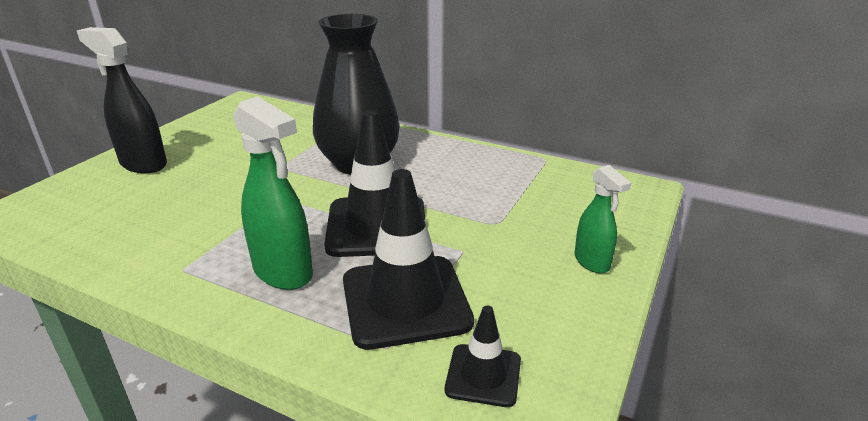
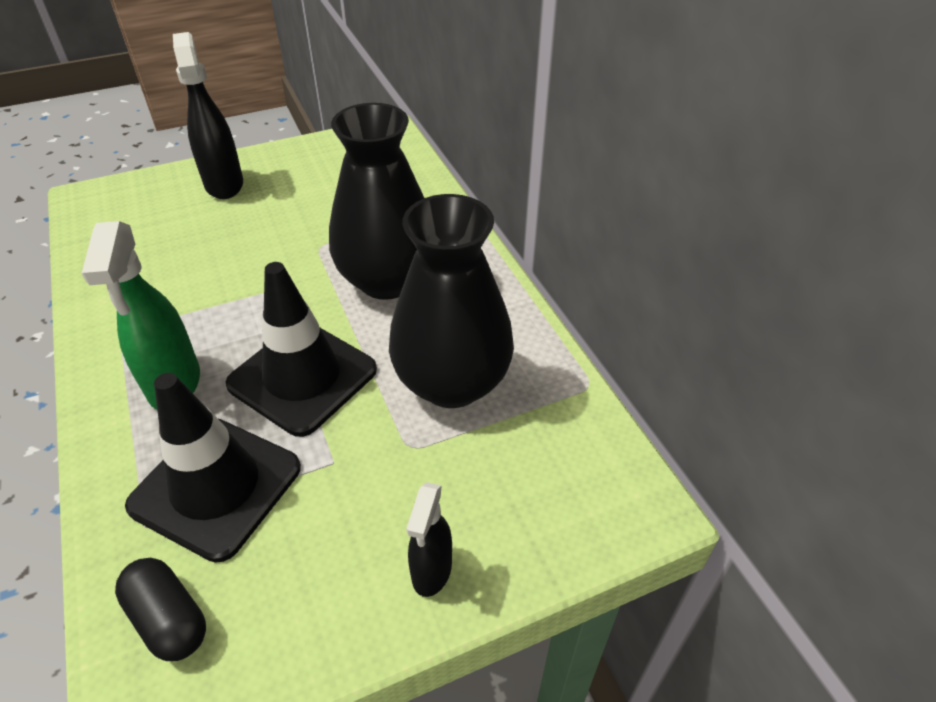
camera: 40 degrees right, 15 degrees up
(474, 188) = (452, 382): none -> black vase
(483, 375) = (168, 619): black traffic cone -> black capsule
(592, 262) = (431, 571): green spray bottle -> black spray bottle

